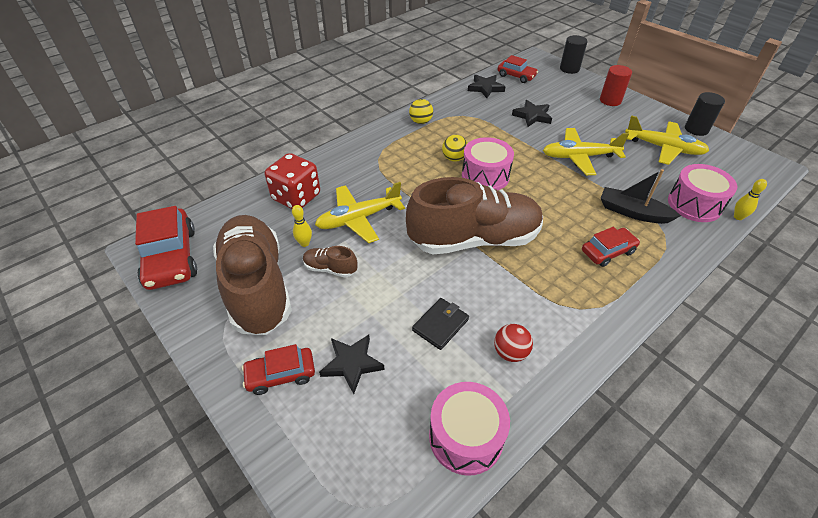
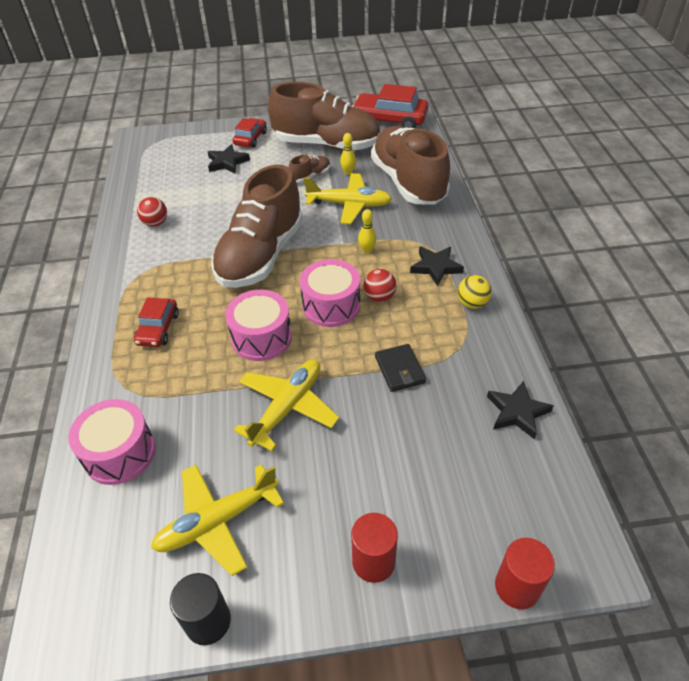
camera: 125 degrees right, 0 degrees up
(296, 197) = (408, 182): red dice -> brown shoe
(358, 219) = (349, 204): yellow plane -> yellow plane turned 90 degrees clockwise
(440, 325) = (210, 204): black wallet -> black wallet (400, 370)
(454, 158) = (379, 297): yellow ball -> red ball
(466, 437) = (137, 183): pink drum -> pink drum (261, 337)
(516, 76) = (535, 478): red car -> none
(532, 116) = (407, 420): black star -> black star (435, 267)
(569, 69) = (517, 587): black cylinder -> red cylinder
(632, 212) = (171, 385): black boat -> none
(738, 217) = (63, 478): yellow bowling pin -> yellow bowling pin (367, 250)

